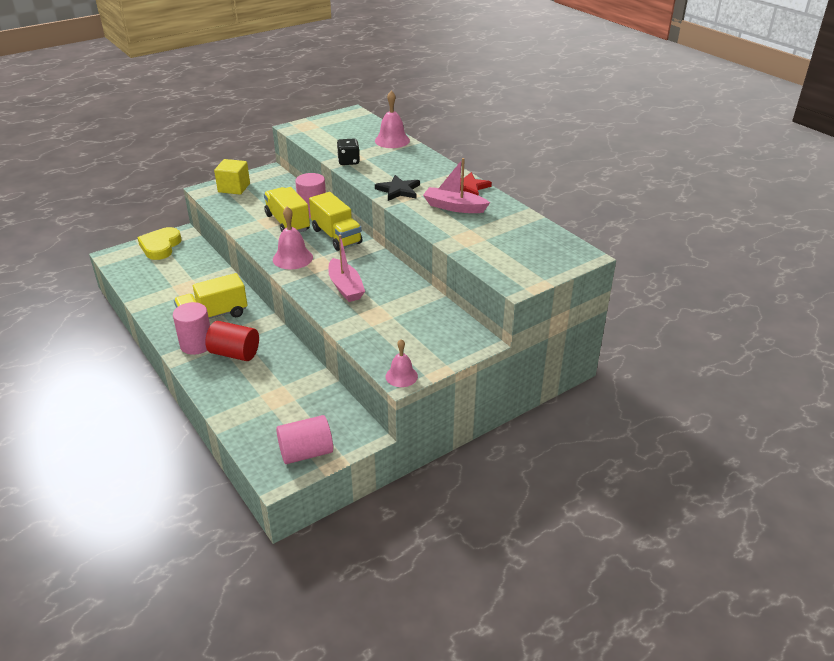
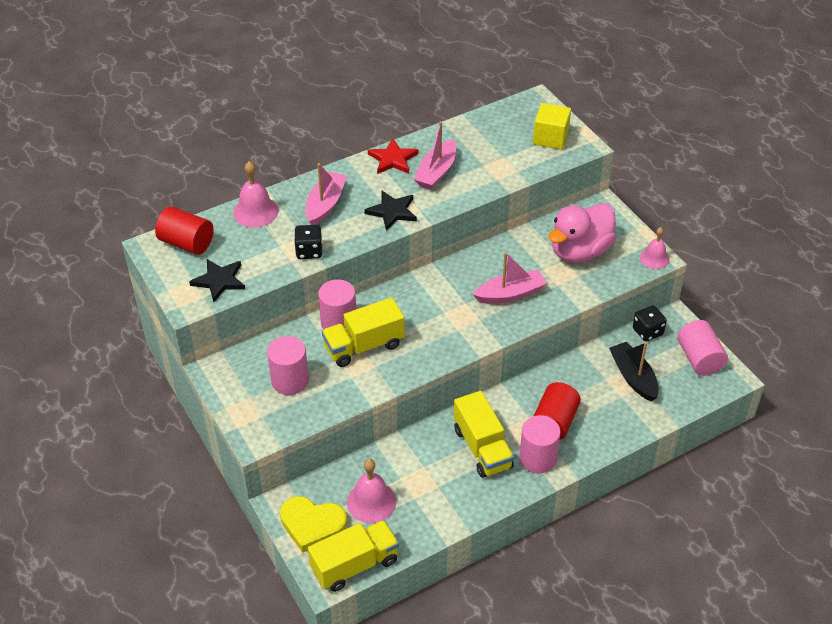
camera: 85 degrees left, 10 degrees up
(234, 188) = (257, 406): yellow cube -> yellow cube (550, 138)
(256, 197) = (290, 380): none -> pink cylinder
(284, 403) = (633, 377): none -> black boat
(292, 258) = (448, 338): pink bell -> pink bell (371, 502)
(317, 134) = (219, 281): none -> black star
(336, 236) = (402, 301): yellow truck -> yellow truck (355, 565)
(345, 415) = (647, 332): none -> black dice
(356, 122) = (187, 243): none -> red cylinder
(403, 164) = (325, 204): none -> pink boat
(406, 326) = (580, 251): none -> pink duck

